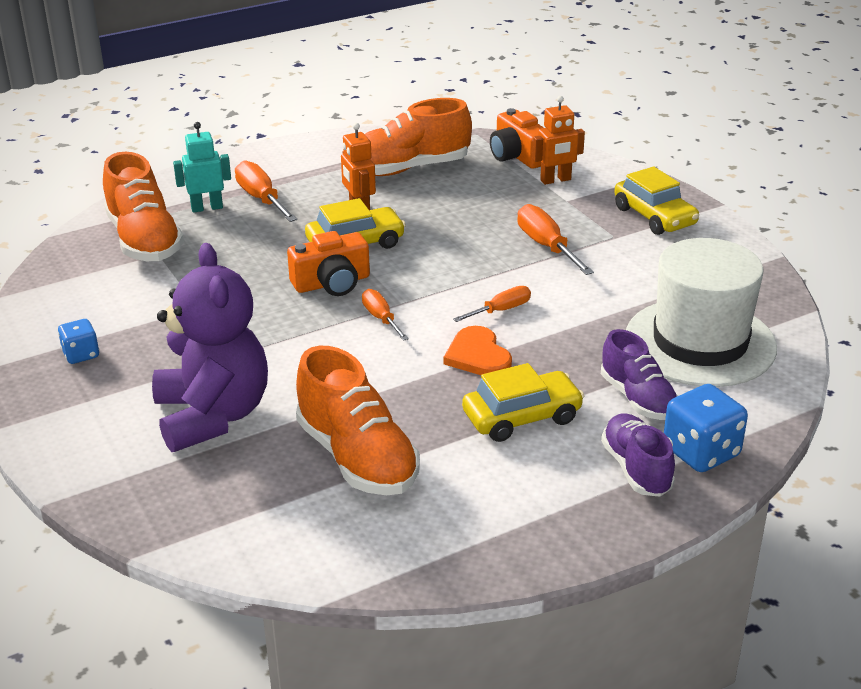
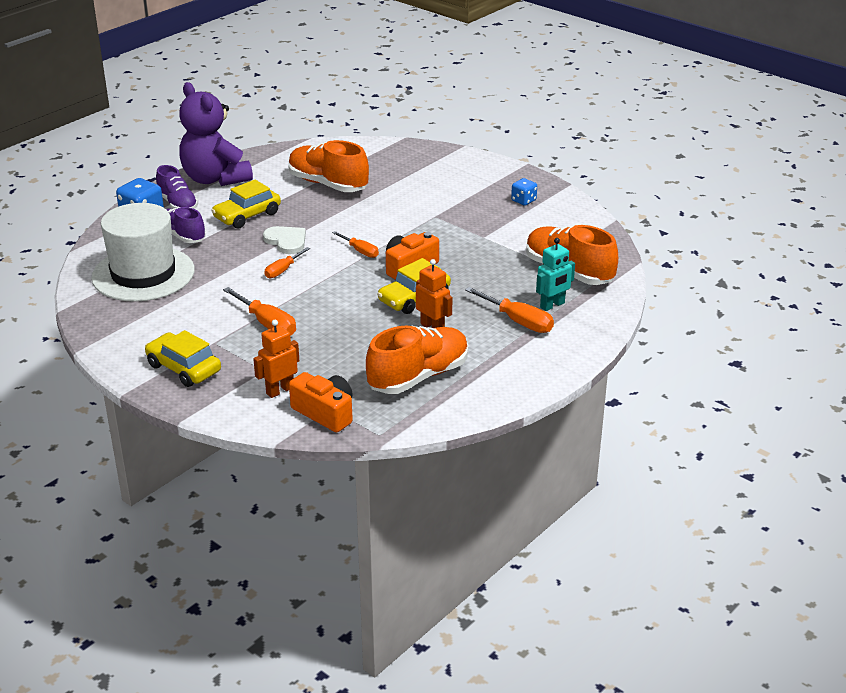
camera: 160 degrees right, 0 degrees up
(212, 416) = (419, 187): purple teddy bear -> purple teddy bear (215, 179)
(477, 355) = (286, 241): orange heart -> white heart

